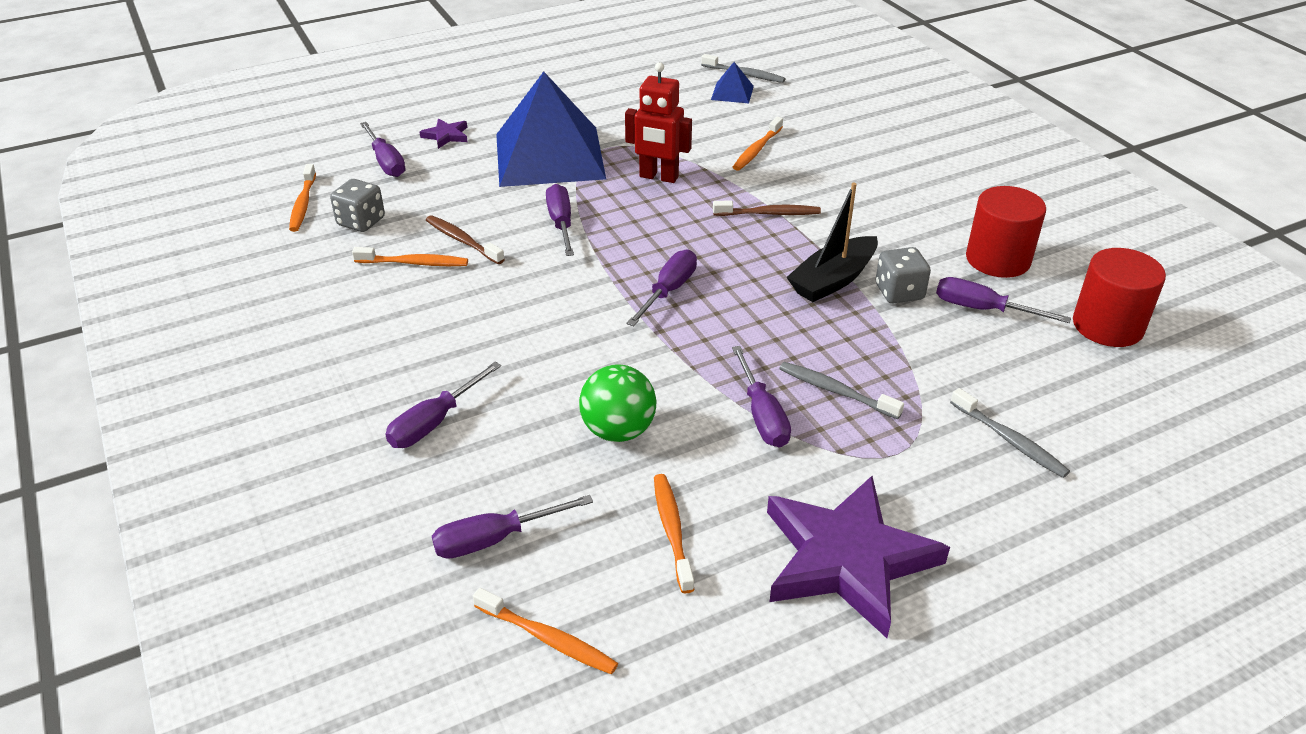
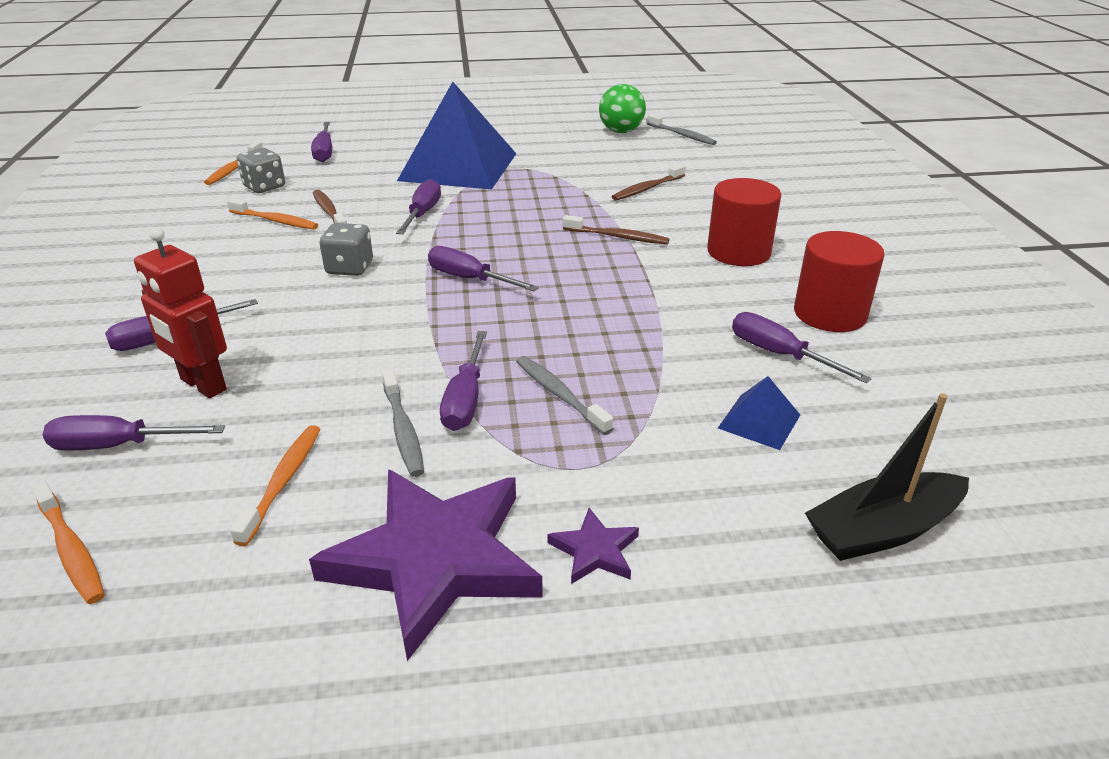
camera: 20 degrees right, 5 degrees down
(446, 136) = (388, 142): purple star -> purple star (595, 551)
(618, 430) = (317, 381): green ball -> green ball (621, 131)
(658, 177) = (539, 195): red robot -> red robot (203, 385)
(668, 291) = (469, 279): purple screwdriver -> purple screwdriver turned 105 degrees counterclockwise
(732, 92) = (659, 146): blue pyramid -> blue pyramid (759, 421)
(757, 150) = (647, 189): orange toothbrush -> brown toothbrush
(833, 280) = (636, 299): black boat -> black boat (882, 530)
(899, 292) = (698, 322): grey dice -> grey dice (349, 268)
(1010, 440) = (718, 486): grey toothbrush -> grey toothbrush (403, 430)
(1107, 326) = (920, 399): red cylinder -> red cylinder (738, 252)

